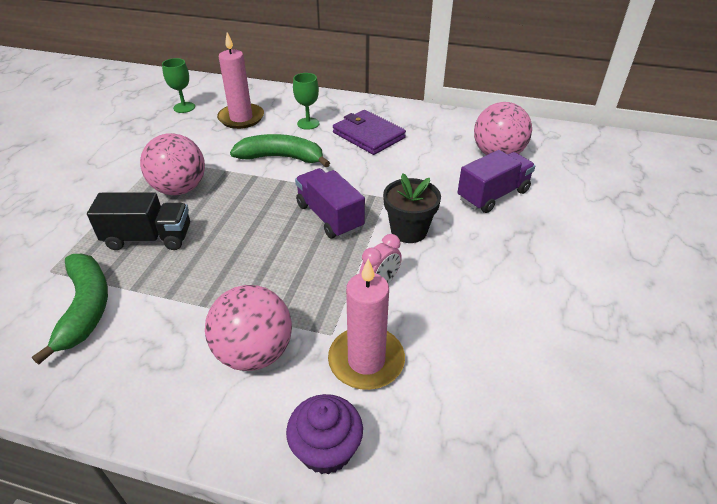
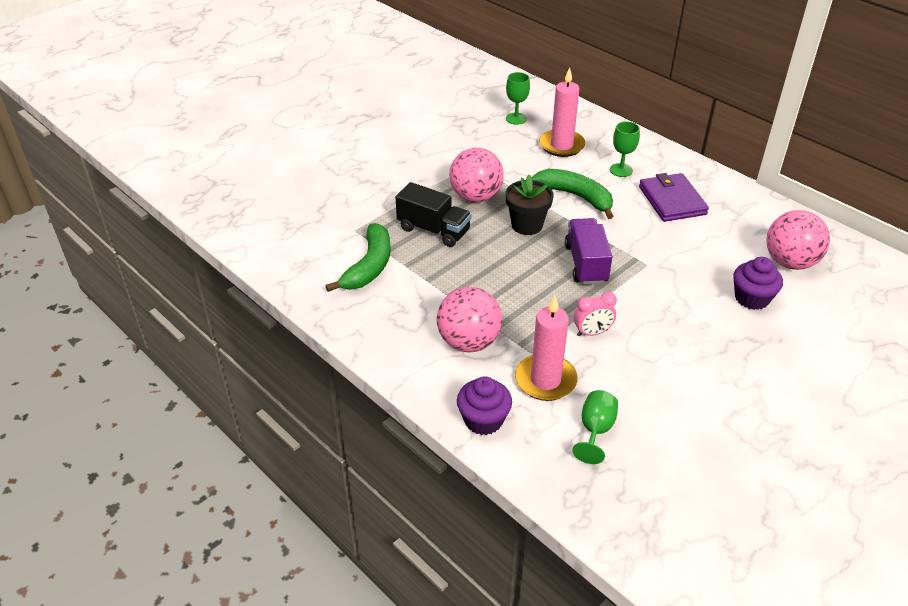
camera: 30 degrees right, 0 degrees up
(409, 231) = (647, 300): black flower pot -> black flower pot (527, 225)
(456, 397) = (595, 430): none -> green goblet
(493, 195) = (752, 298): purple truck -> purple cupcake

